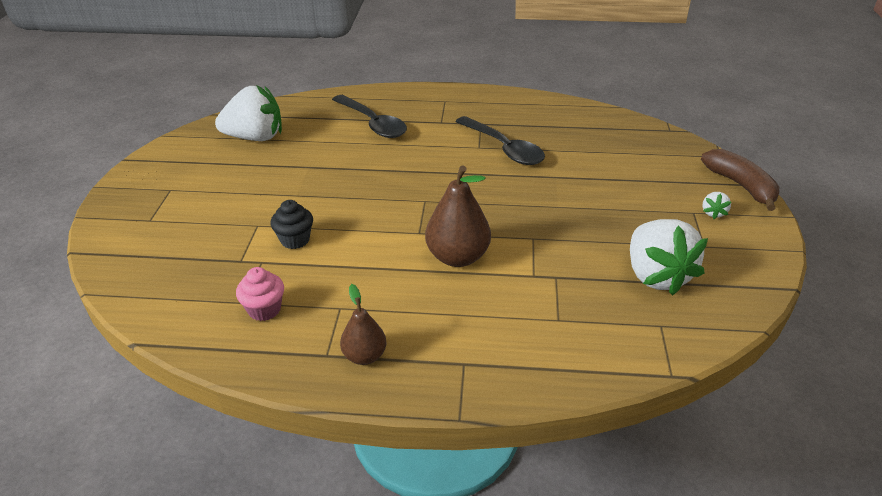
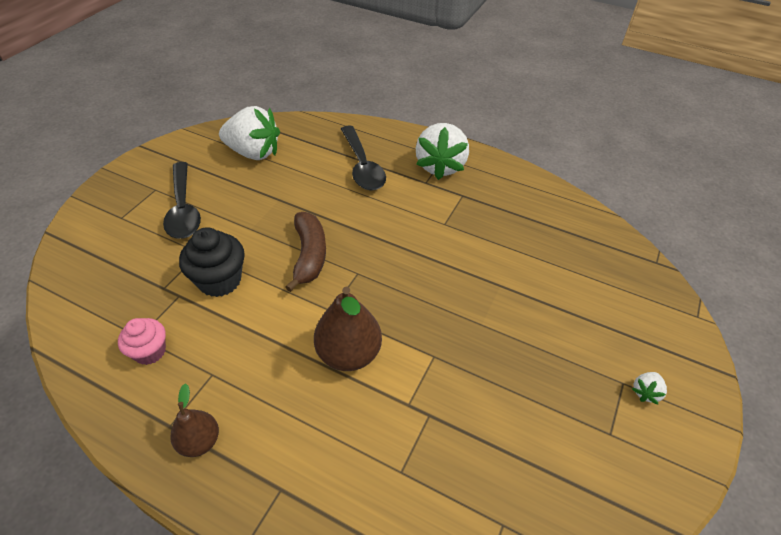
camera: 20 degrees right, 10 degrees up
(295, 240) = (220, 280): black cupcake -> black cupcake, size x1.54
(504, 148) = (468, 233): black spoon -> black spoon (183, 209)
(656, 276) = (534, 455): white strawberry -> white strawberry (440, 166)
(741, 186) = (698, 365): brown banana -> brown banana (309, 255)

